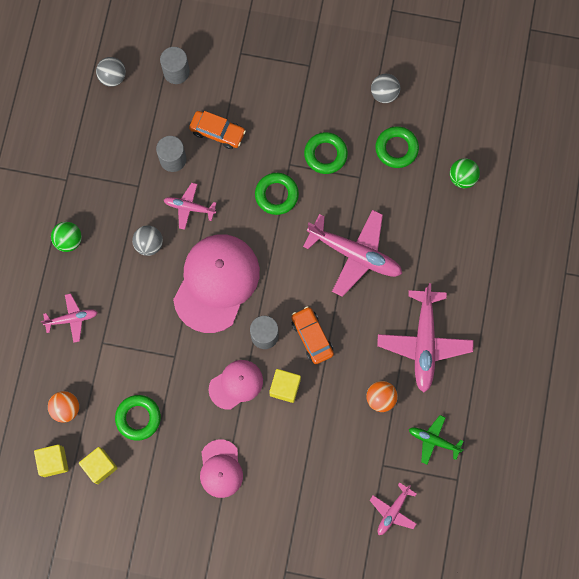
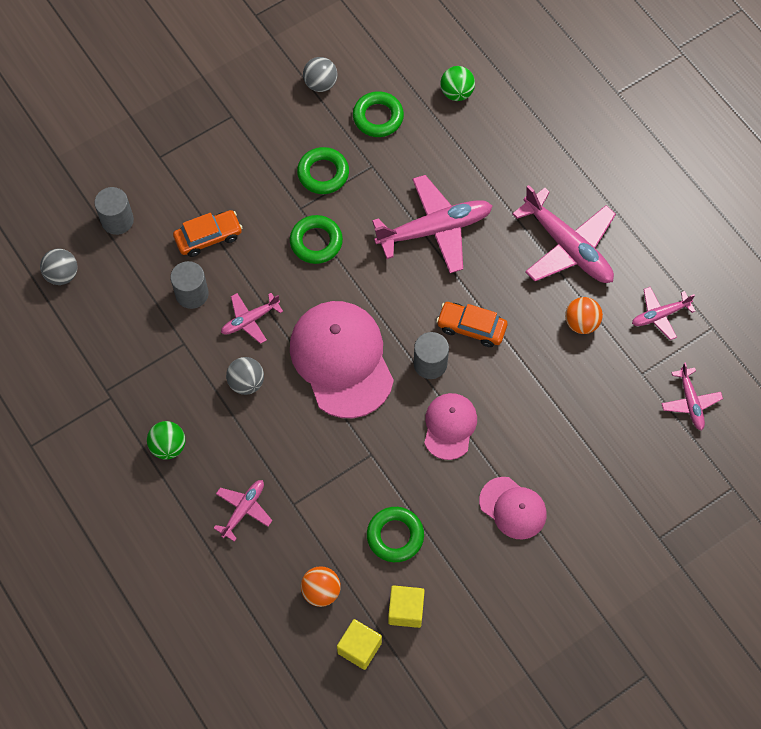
camera: 45 degrees left, 10 degrees down
(285, 387) = (493, 389): yellow cube -> none
(434, 440) = (660, 315): green plane -> pink plane

